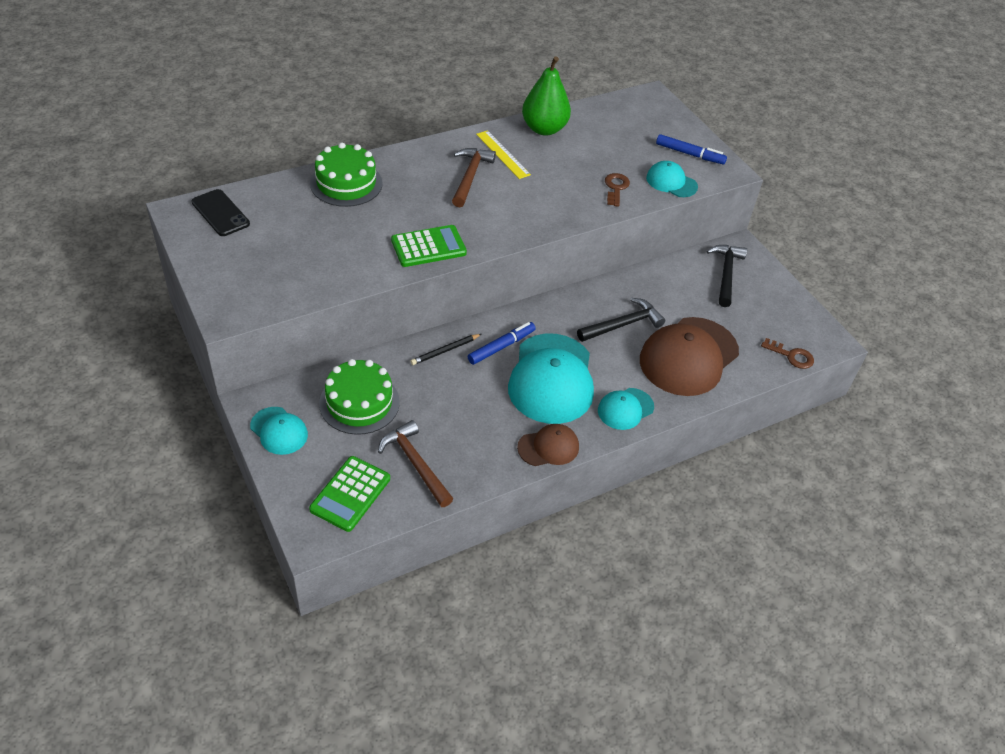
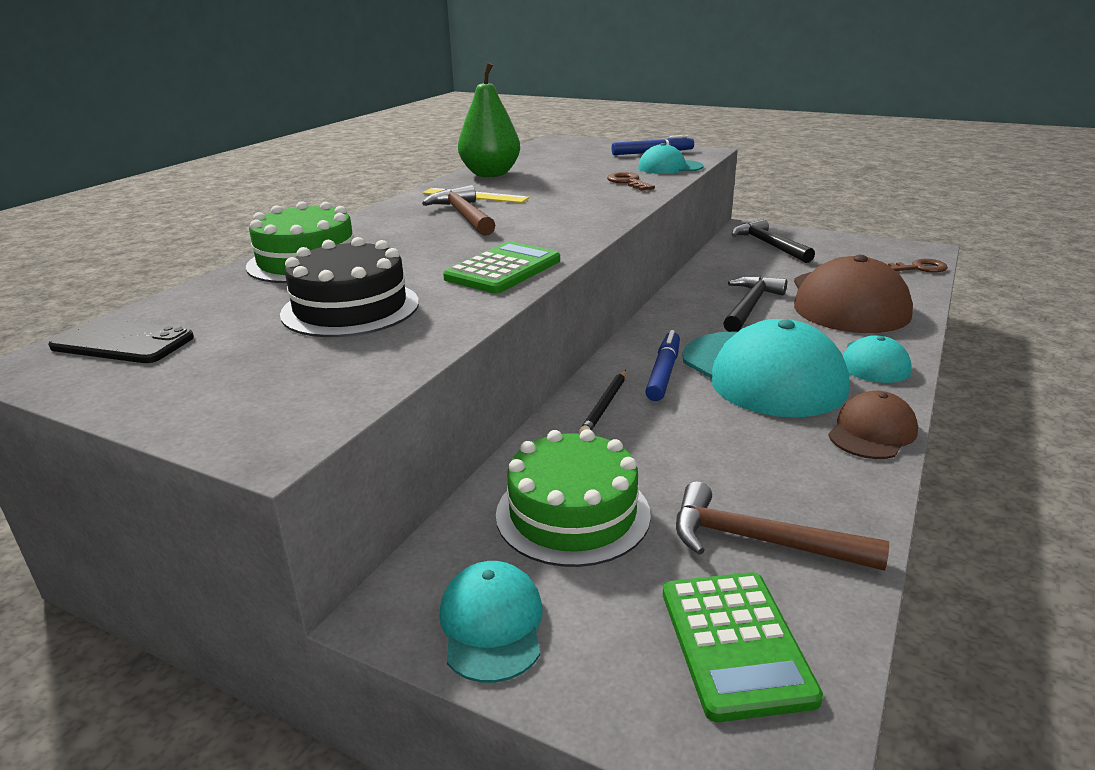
camera: 30 degrees left, 20 degrees down
(279, 431) = (492, 624): turquoise cap -> turquoise cap turned 105 degrees counterclockwise
(328, 240) = (350, 308): none -> black cake

